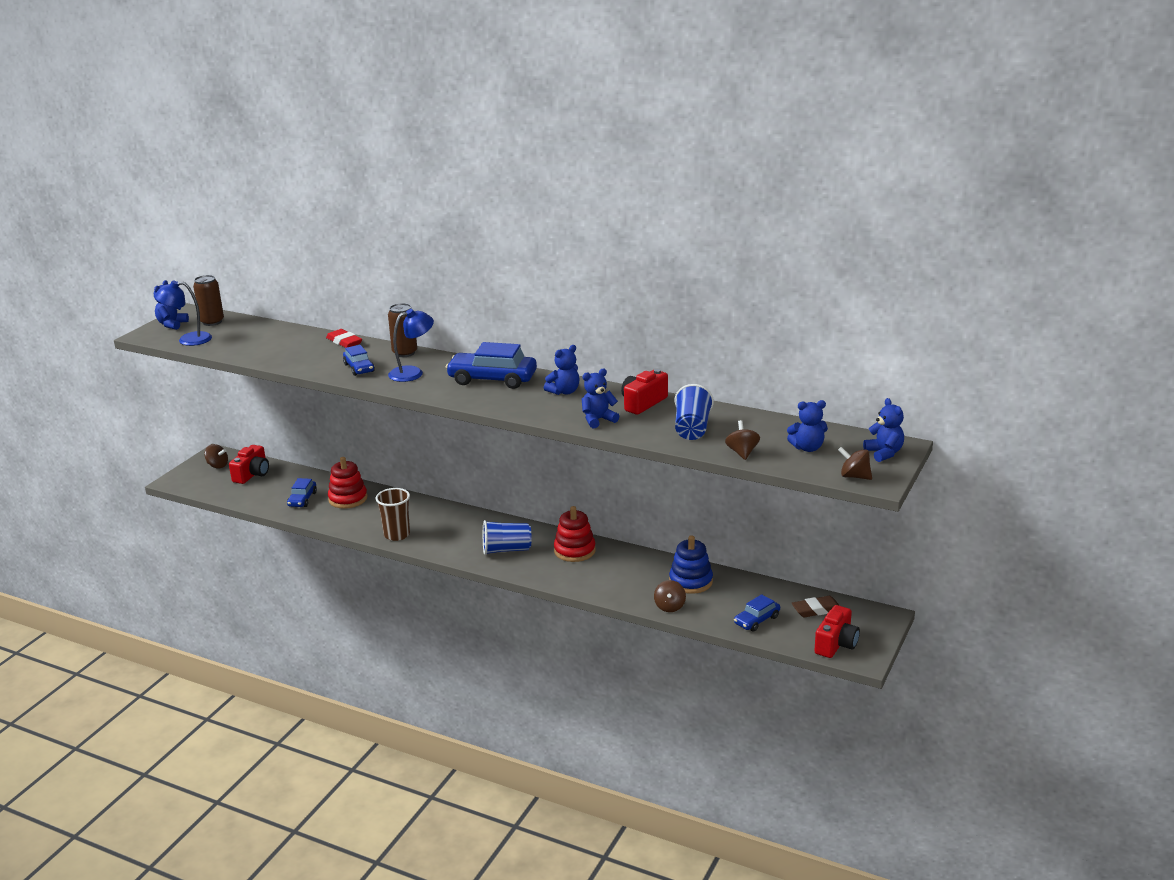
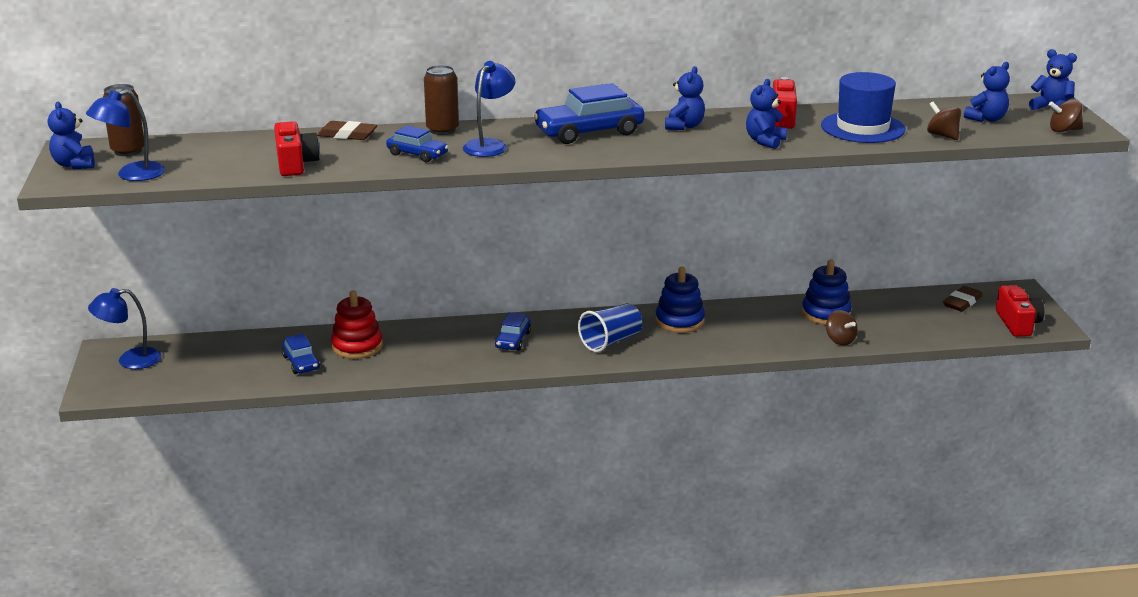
camera: 35 degrees left, 0 degrees up
(217, 465) = (130, 360): brown spinning top -> blue lamp
(252, 474) = (194, 356): red camera -> red camera (295, 164)
(344, 342) = (347, 135): red eraser -> brown eraser
(397, 535) = (470, 363): brown cup -> none
(574, 551) = (679, 321): red stacking toy -> blue stacking toy
(692, 428) = (862, 128): blue cup -> blue hat
(756, 620) = (928, 326): blue car -> blue car (513, 340)

